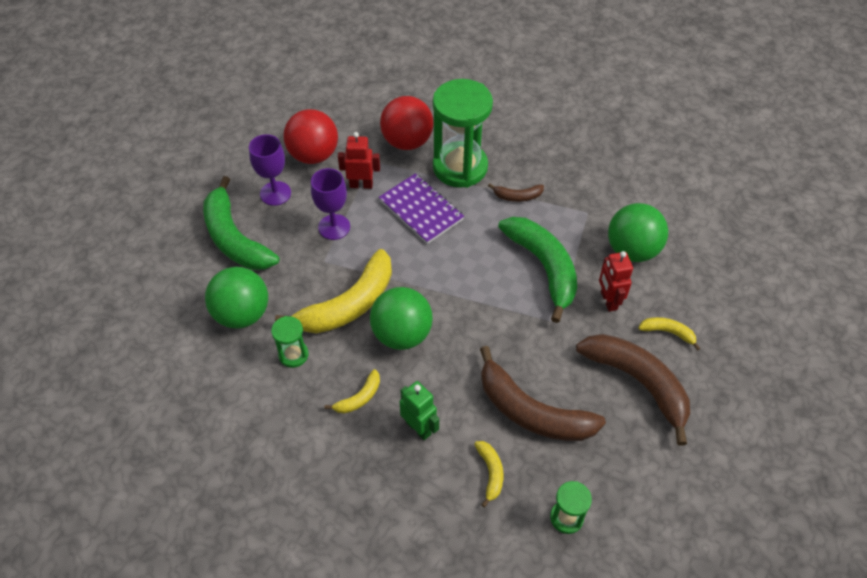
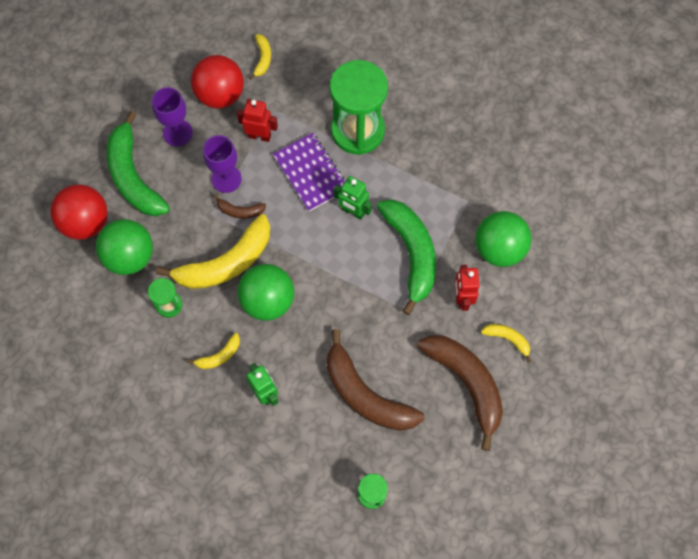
camera: 10 degrees right, 15 degrees up
(407, 142) = (313, 93): red ball -> red ball (86, 222)
(473, 238) = (353, 211): none -> green robot
(490, 473) = (317, 444): yellow banana -> yellow banana (262, 58)
(517, 196) = (405, 172): brown banana -> brown banana (240, 211)

